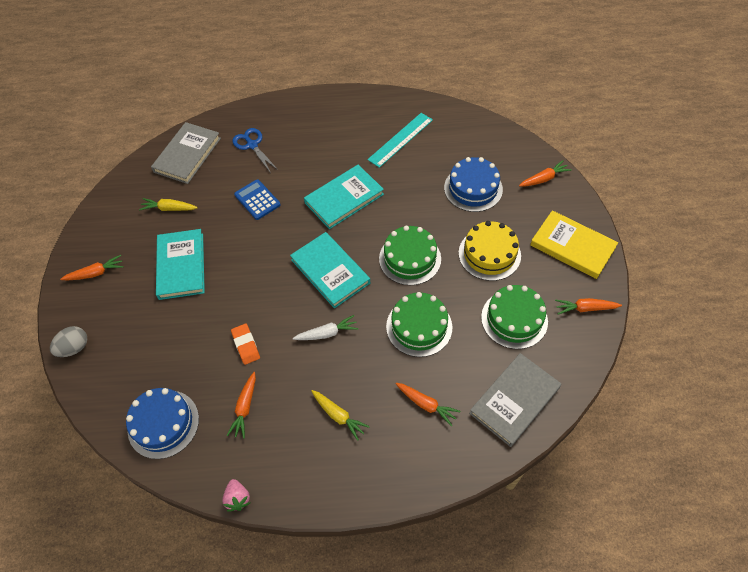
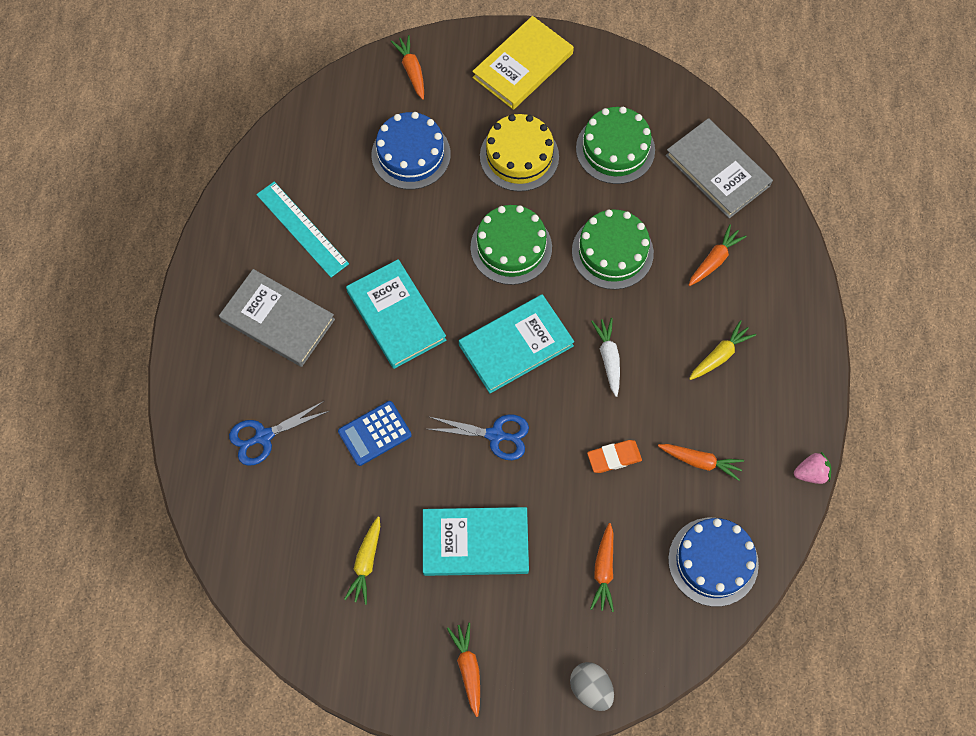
camera: 85 degrees left, 10 degrees up
(187, 155) = (261, 536): grey book -> grey book (278, 320)
(259, 267) = (495, 435): none -> blue scissors
(585, 308) = (611, 74): orange carrot -> orange carrot (604, 570)

